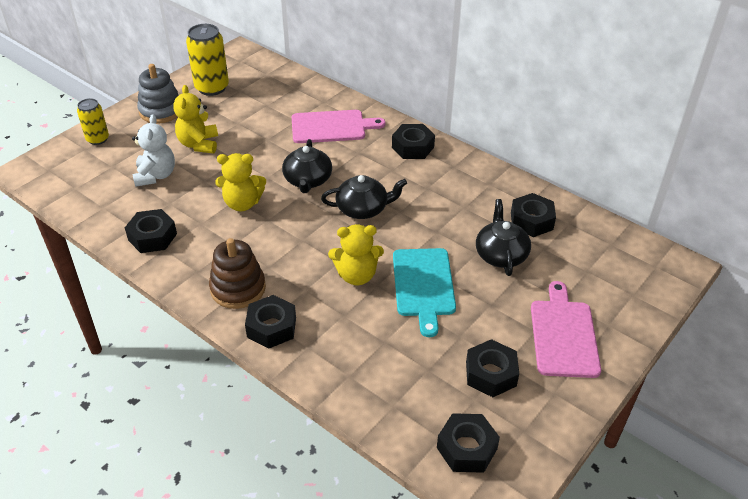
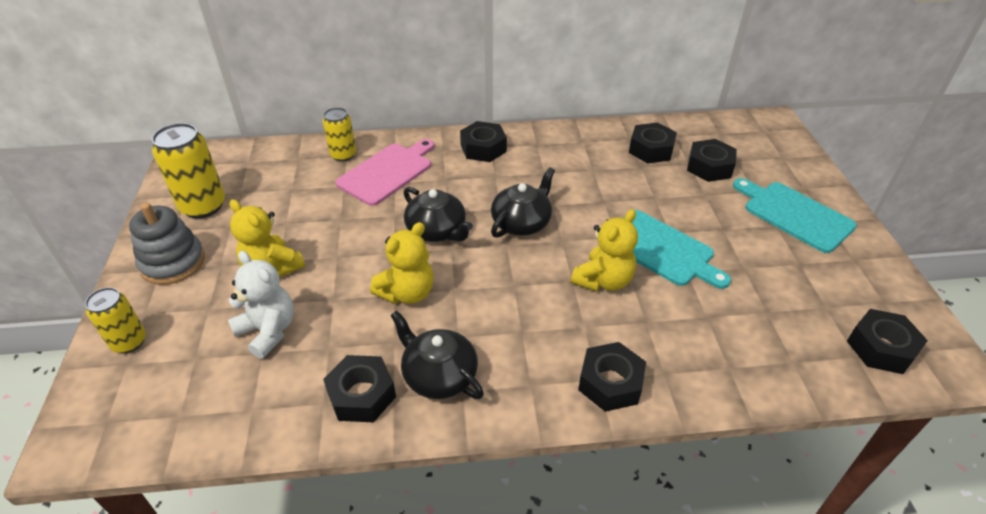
camera: 45 degrees left, 0 degrees up
(238, 288) = (527, 374): brown stacking toy -> none
(322, 100) = (343, 155): none -> yellow can
(490, 374) = (804, 279): black nut -> black nut (709, 167)
(501, 254) = (671, 187): black teapot -> black teapot (439, 375)
(563, 334) = (794, 214): pink cutting board -> turquoise cutting board

